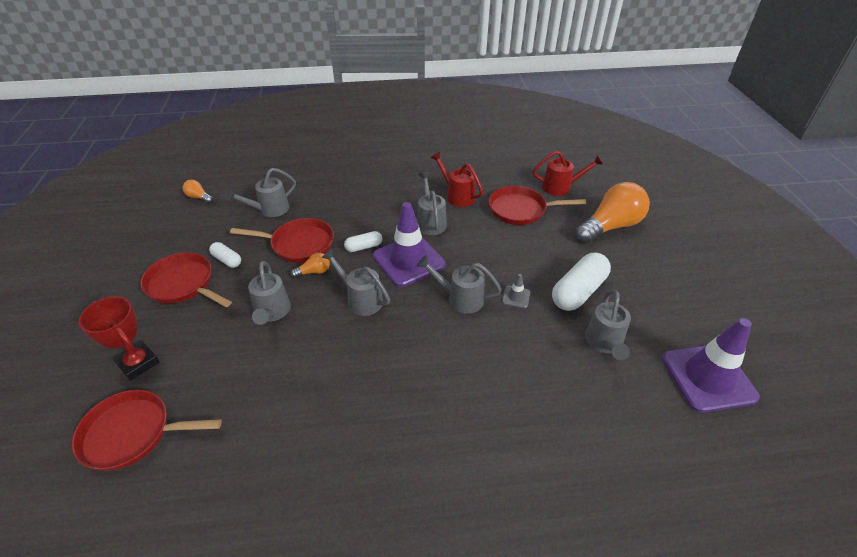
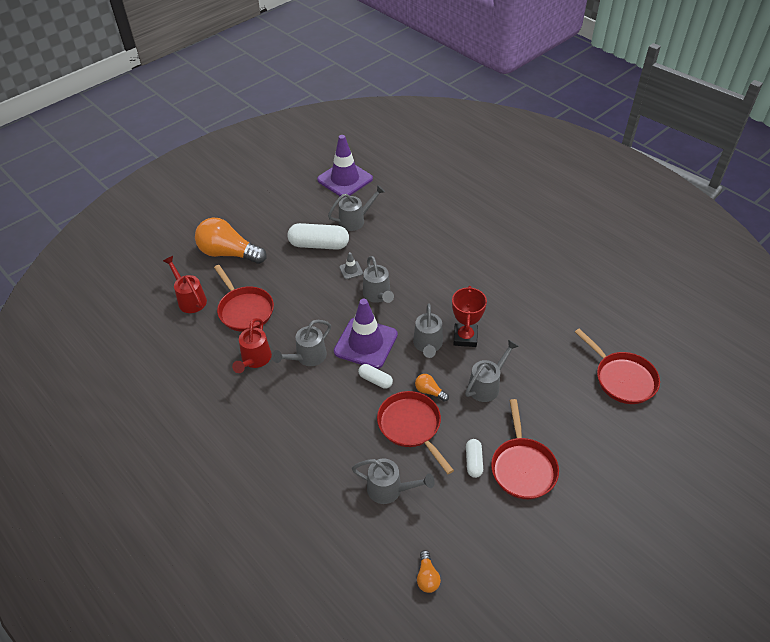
camera: 125 degrees left, 5 degrees up
(138, 363) = (594, 423): red trophy -> red trophy (465, 337)

